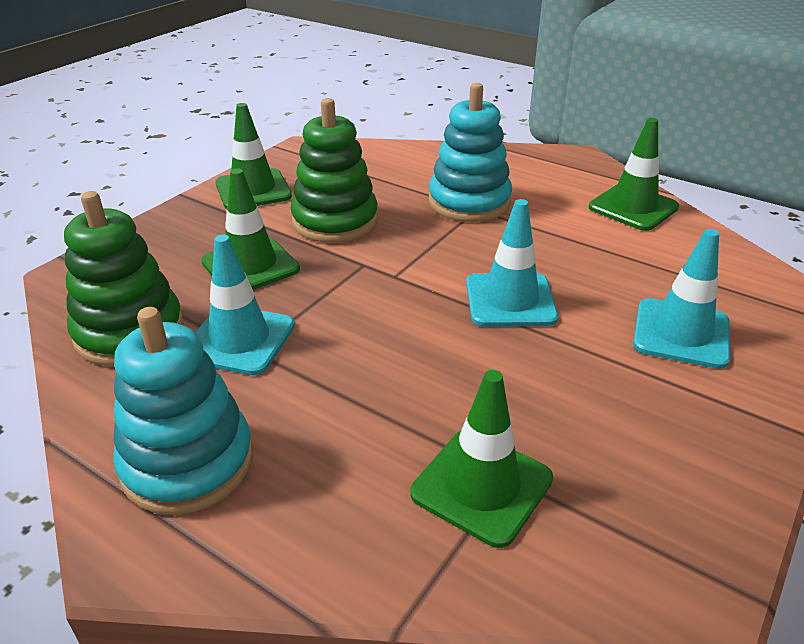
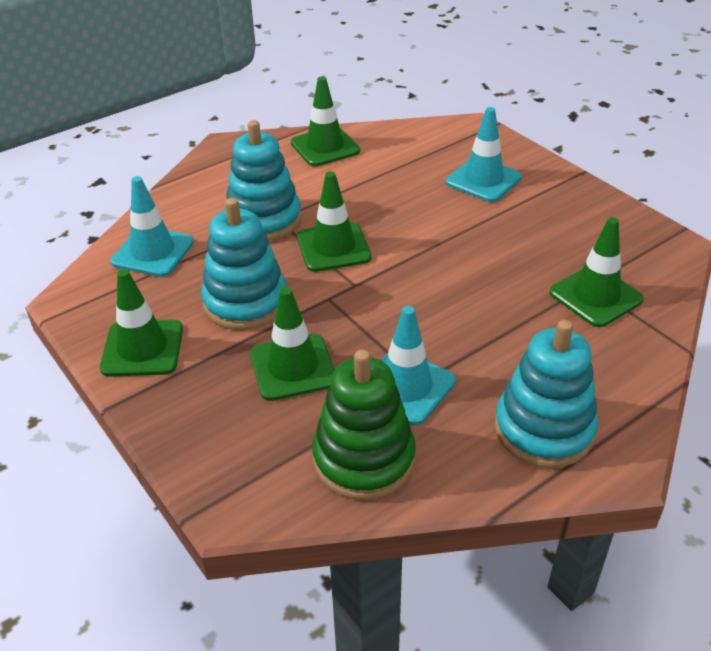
camera: 70 degrees left, 5 degrees up
(335, 221) = (245, 302): green stacking toy -> turquoise stacking toy
(450, 250) = (333, 247): none -> green traffic cone
(510, 300) = (416, 236): turquoise traffic cone -> turquoise traffic cone (153, 252)

